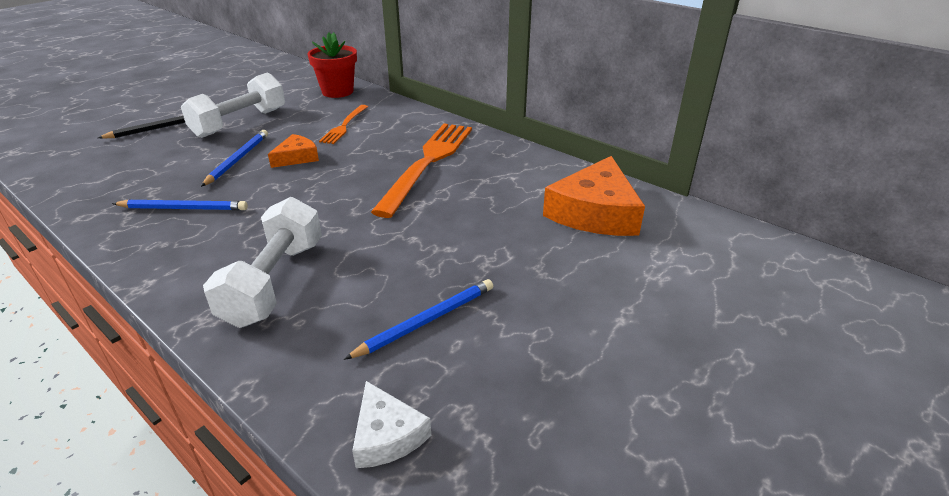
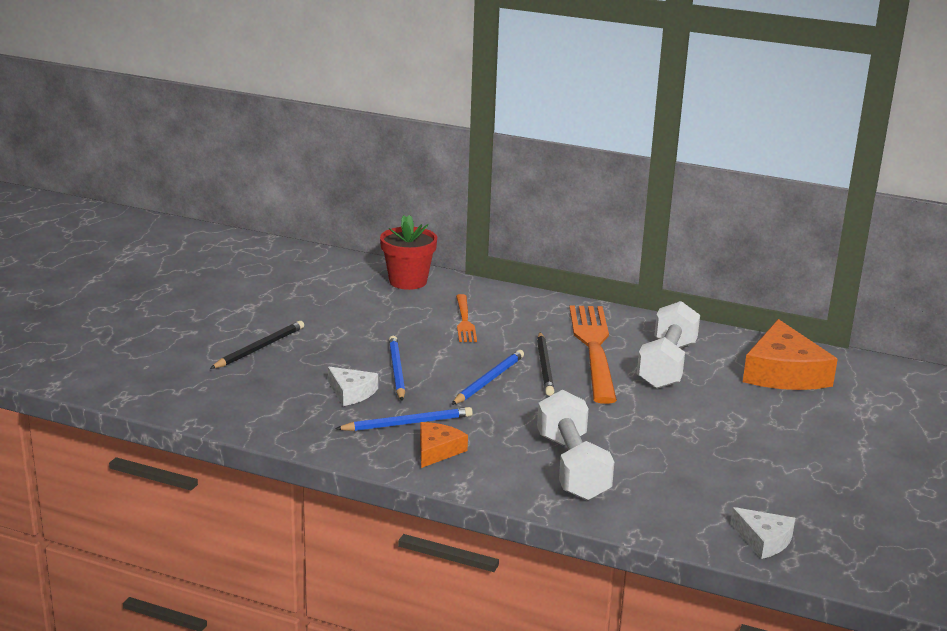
camera: 20 degrees left, 10 degrees down
(177, 173) = (351, 392): none -> white cheese
(240, 123) = (344, 332): white dumbbell -> white dumbbell (667, 365)
(297, 157) = (456, 360): orange cheese -> orange cheese (437, 450)
(366, 173) = (545, 366): none -> black pencil
(426, 321) = (723, 472): blue pencil -> blue pencil (488, 380)

